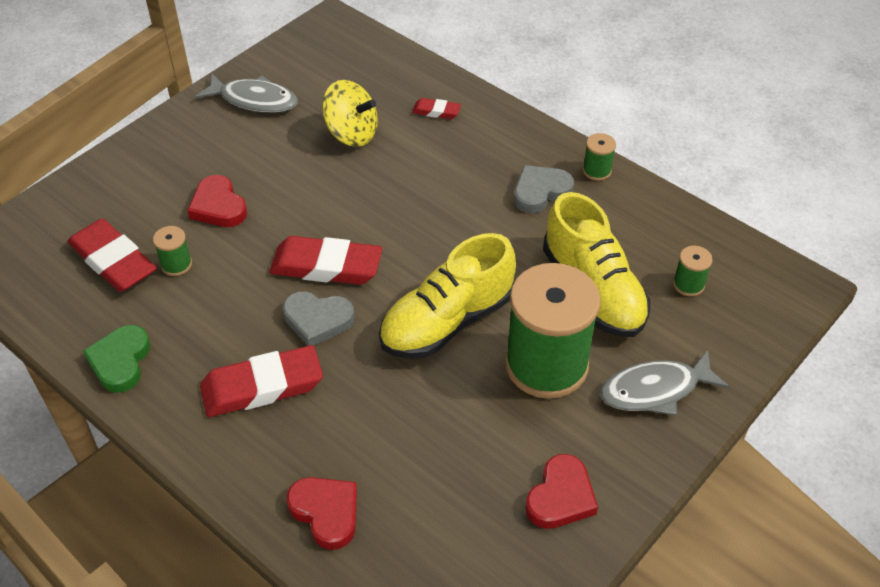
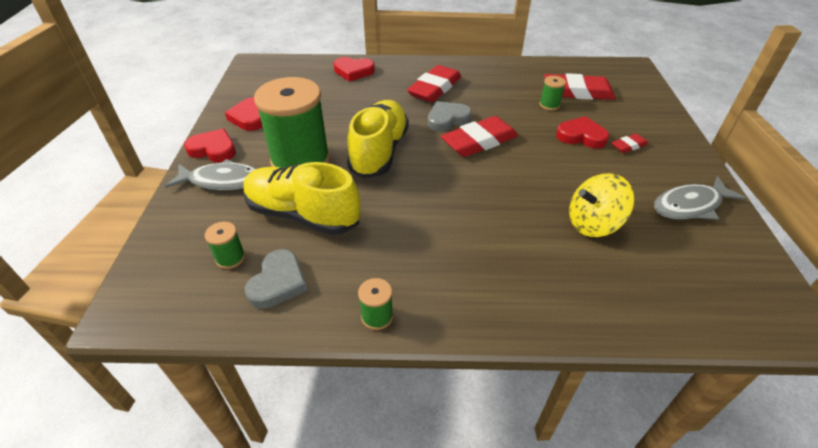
camera: 140 degrees right, 5 degrees down
(120, 361) = (505, 69): green heart -> none
(436, 111) = (569, 285): red eraser -> red eraser (628, 146)
(540, 192) = (405, 265): grey heart -> grey heart (278, 283)
(643, 456) = (213, 149): none -> red heart
(655, 390) = (222, 181): grey fish -> grey fish turned 60 degrees clockwise

